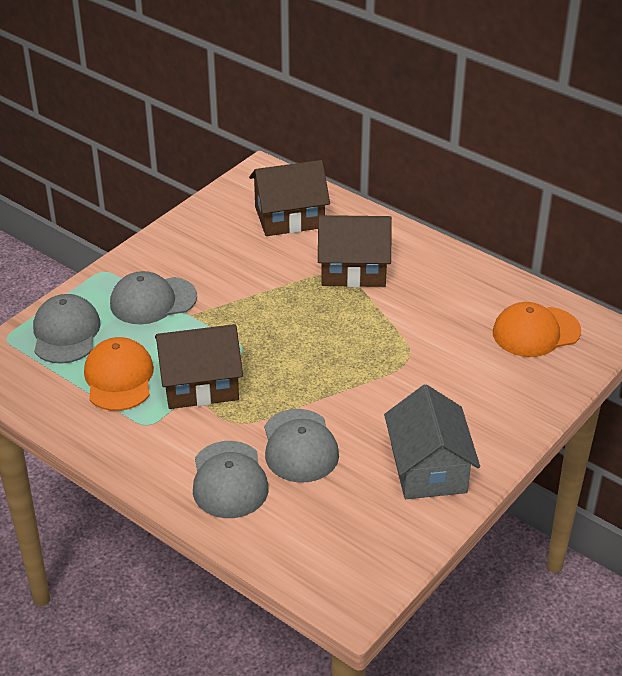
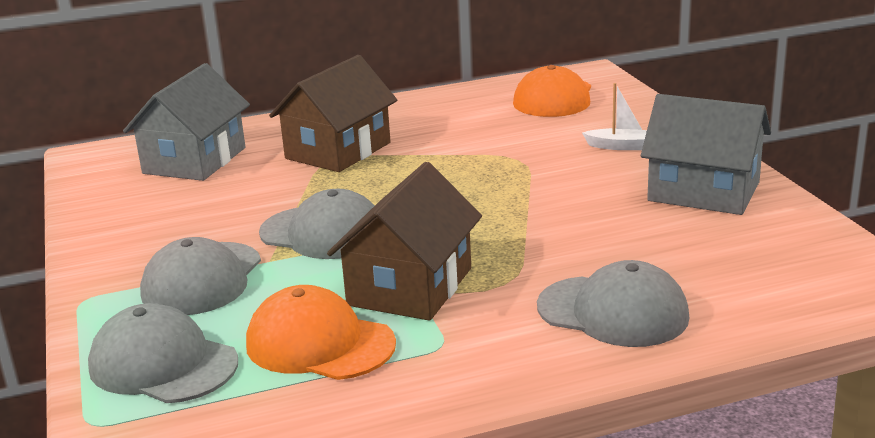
camera: 55 degrees left, 15 degrees down
(289, 217) = (194, 160): brown house -> grey house
(300, 446) = (596, 251): grey cap -> grey cap (323, 233)
(473, 401) = (621, 146): none -> white boat

